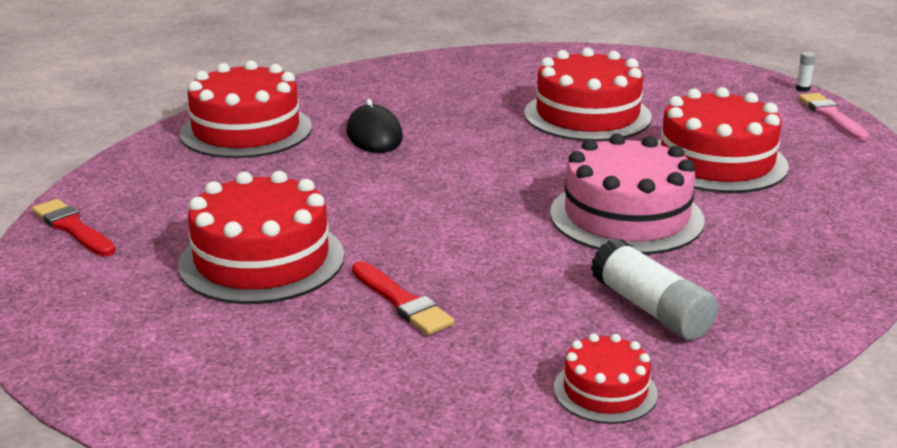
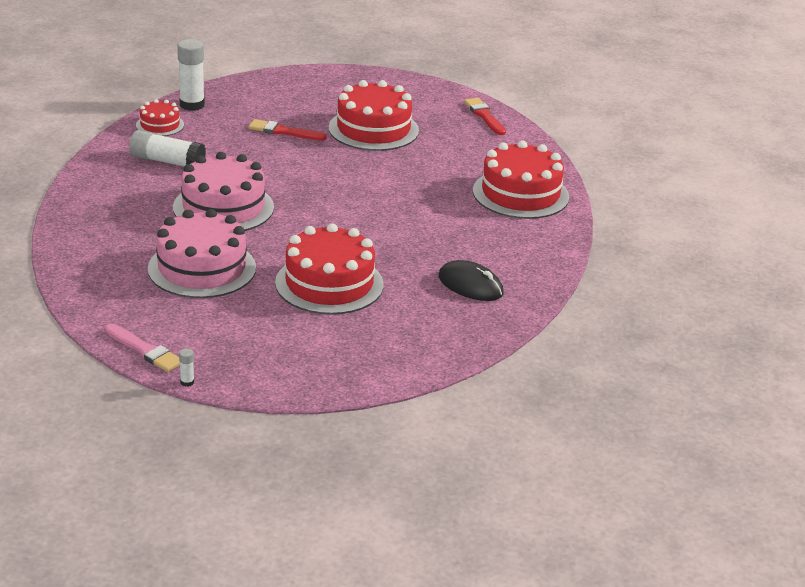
camera: 140 degrees right, 5 degrees up
(73, 228) = (484, 116): red brush -> red brush turned 120 degrees counterclockwise
(374, 135) = (441, 216): black mouse -> black mouse (470, 285)
(497, 421) = (192, 105): none -> white glue stick
(716, 162) = (202, 268): red cake -> pink cake

